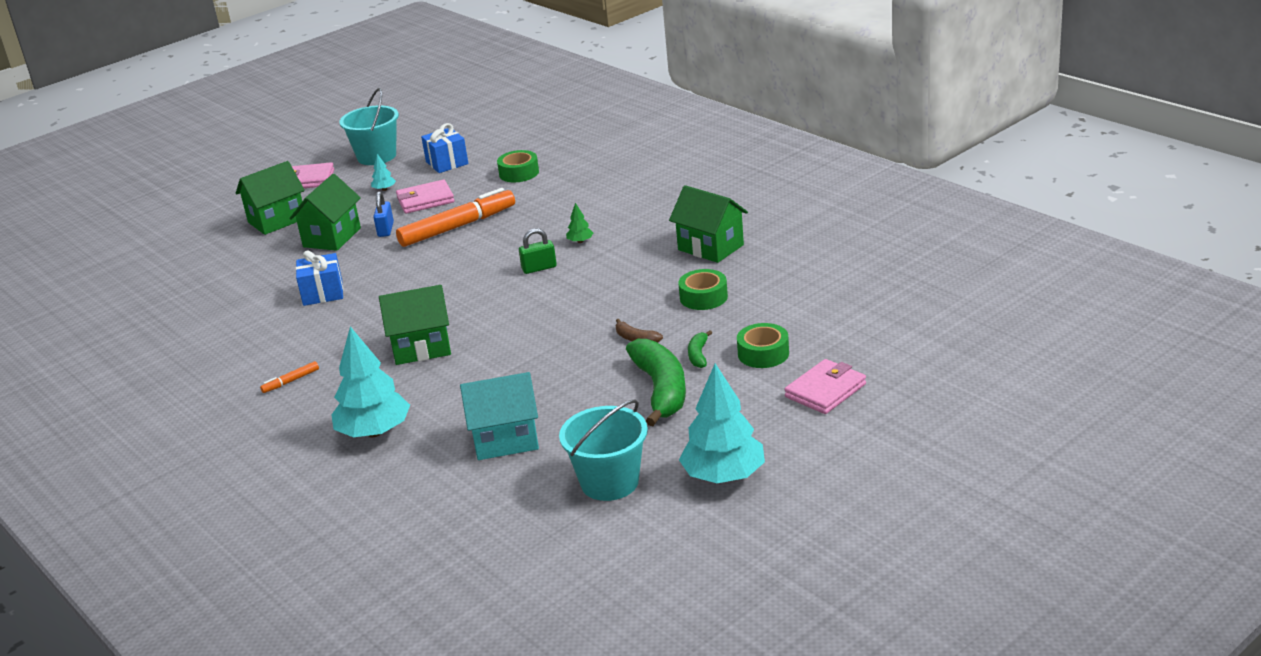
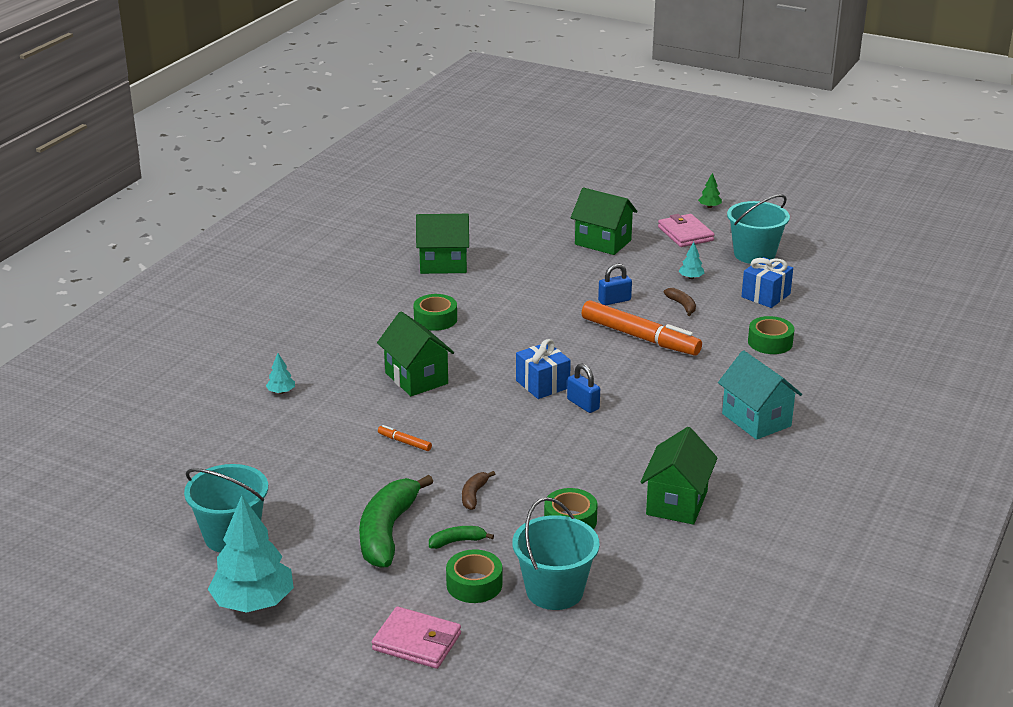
camera: 65 degrees right, 0 degrees up
(291, 381) = (345, 330): orange marker -> orange marker (404, 442)
(323, 293) = (488, 302): blue gift -> blue gift (542, 384)
(324, 326) = (435, 319): none -> green tape
(332, 237) = (586, 278): green house -> green house (443, 264)
(374, 432) = (281, 392): turquoise tree -> turquoise tree, size x0.42
(425, 200) = (682, 305): pink wallet -> brown banana
(505, 440) = (284, 462): turquoise house -> turquoise house (756, 420)
(539, 268) = (583, 404): green padlock -> blue padlock
(580, 241) = (647, 415): green tree -> green tree (709, 206)
(661, 390) = (387, 532): green banana -> green banana turned 135 degrees clockwise
(793, 317) = (554, 591): none -> turquoise bucket

